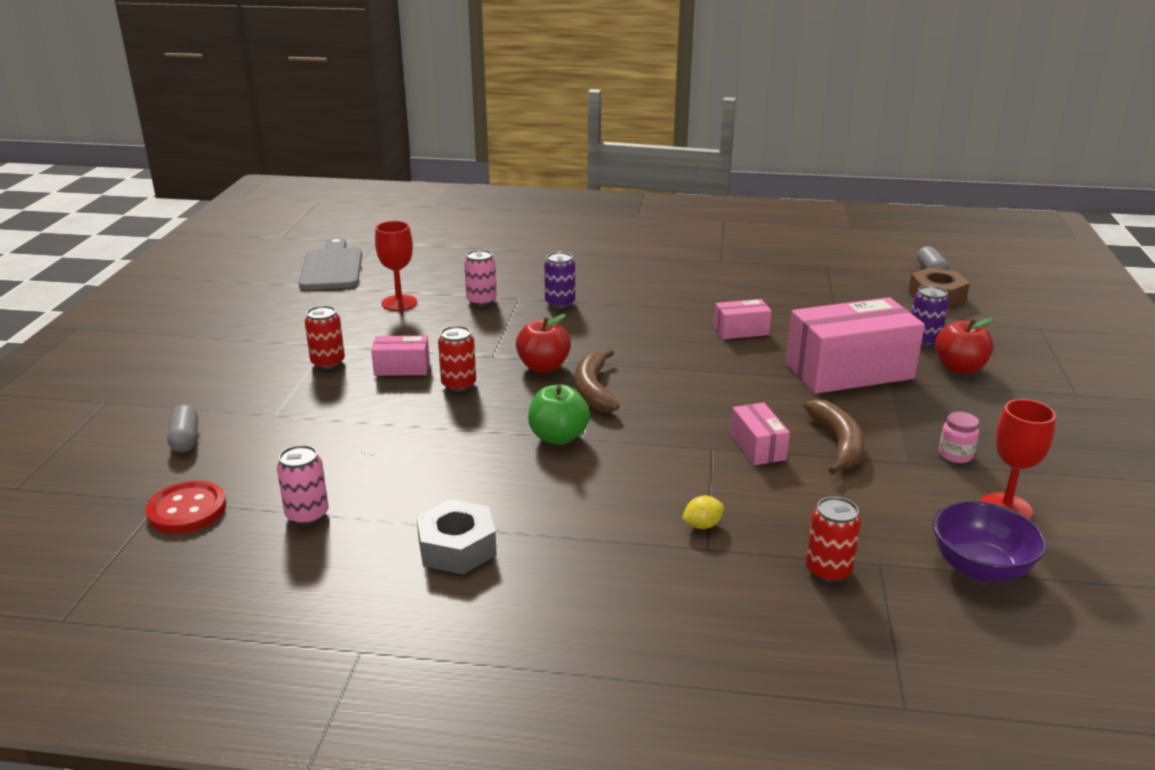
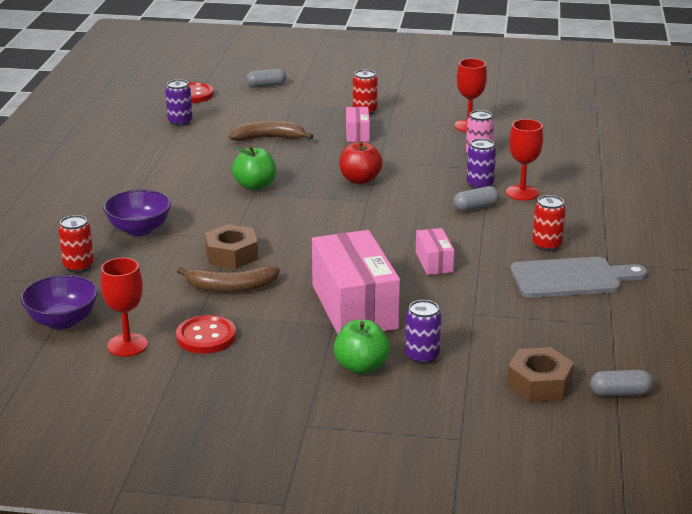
camera: 90 degrees right, 0 degrees up
(307, 515) = (180, 122): pink can -> purple can
(332, 267) = (535, 98): grey cutting board -> grey cutting board (571, 278)
(457, 547) = (138, 160): grey nut -> none
(459, 385) = (331, 152): red can -> red can (547, 245)
(580, 285) = (522, 193): none -> red goblet
(593, 390) = (322, 197): brown banana -> brown banana (268, 138)
(614, 307) = (475, 207): none -> grey capsule
(702, 525) = (139, 229): yellow lemon -> purple bowl
(757, 447) = (231, 255): pink box -> brown nut
(955, 455) = (206, 337): pink jar -> red button
(959, 368) = (361, 367): red apple -> green apple

